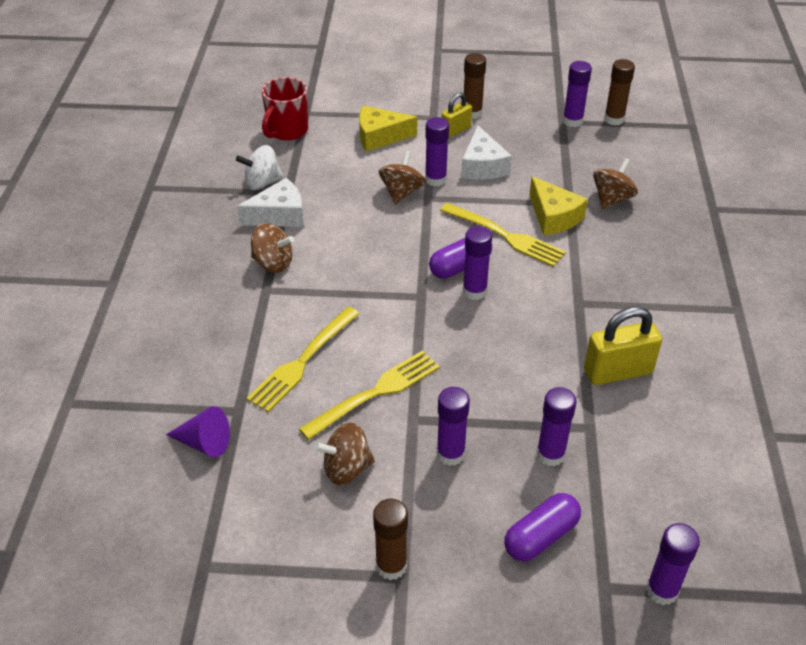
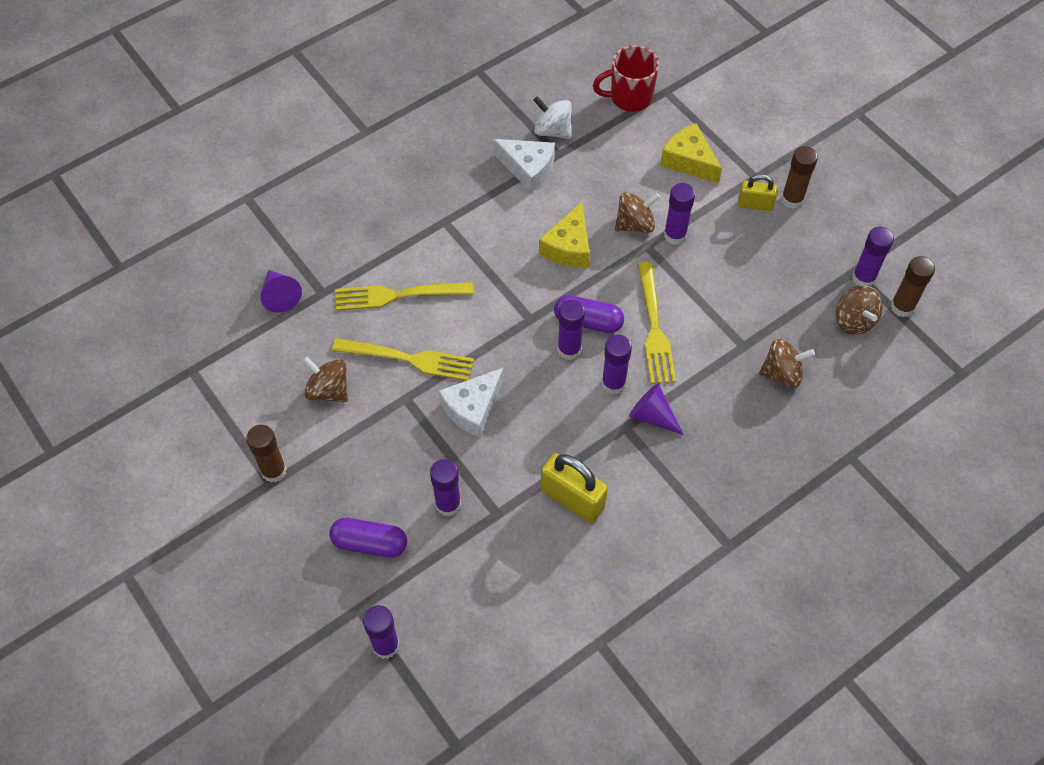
camera: 50 degrees right, 15 degrees up
(273, 263) = (474, 205): brown spinning top -> brown spinning top (854, 320)
(450, 454) = (394, 442): purple glue stick -> purple glue stick (613, 383)
(482, 166) = (727, 255): white cheese -> white cheese (473, 408)
(553, 217) = (713, 345): yellow cheese -> yellow cheese (568, 247)
(583, 282) = (652, 416): none -> purple cone

